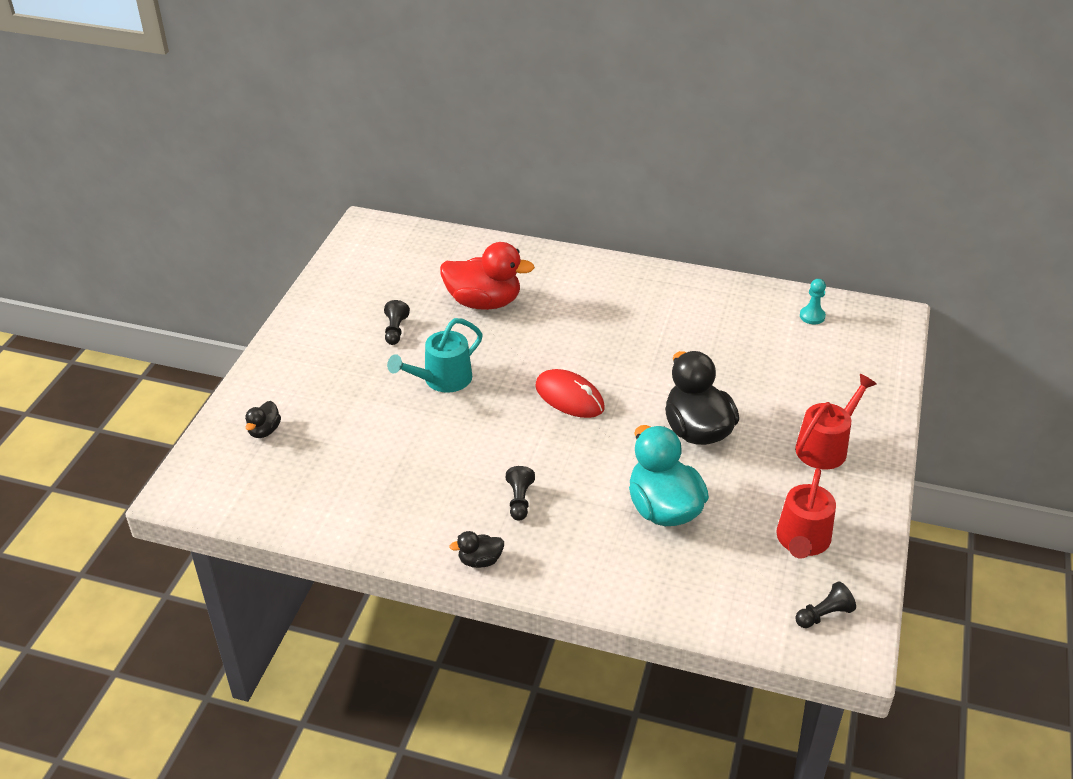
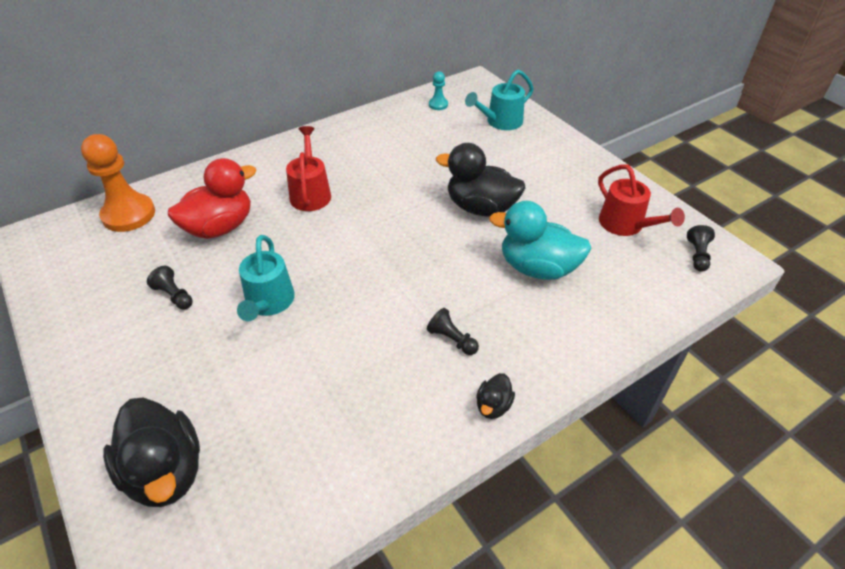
camera: 50 degrees left, 5 degrees up
(264, 431) = (165, 472): black duck -> black duck, size x2.15
(440, 250) = (129, 214): none -> orange pawn
(569, 397) = (377, 246): red mouse -> none
(826, 446) = (553, 166): red watering can -> red watering can (310, 193)
(846, 372) = (500, 122): none -> turquoise watering can

